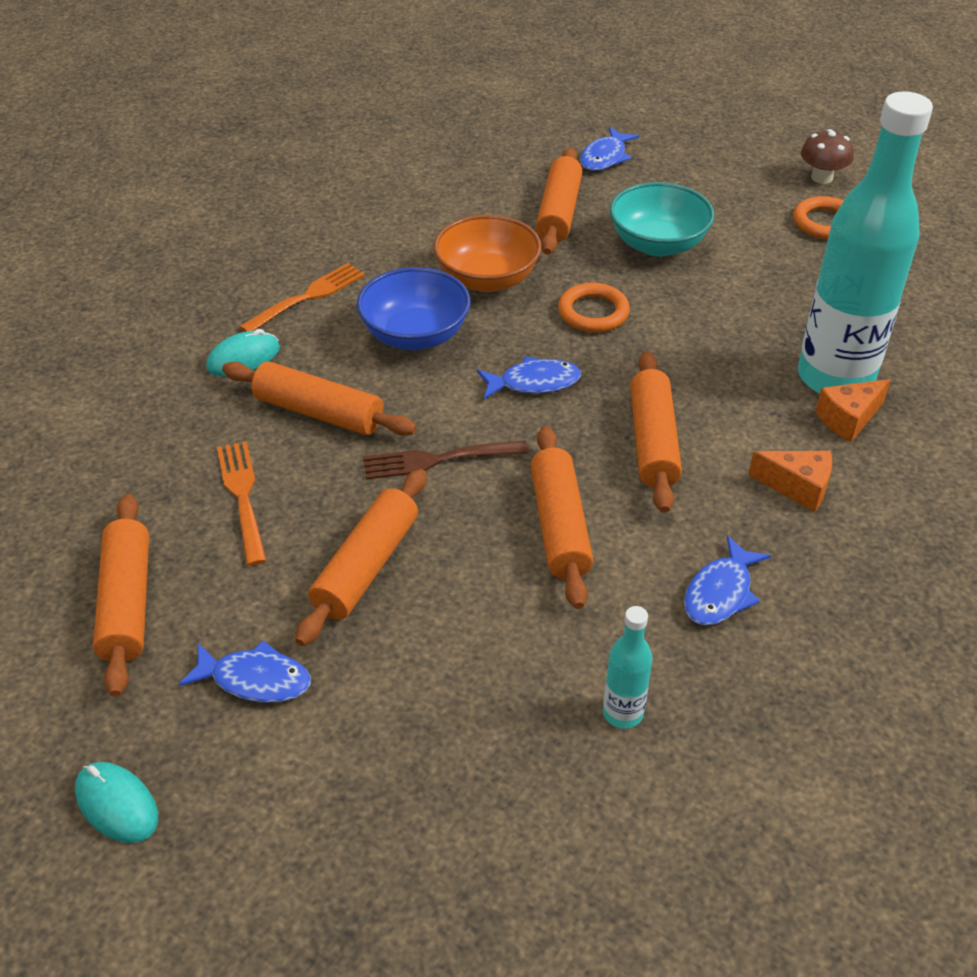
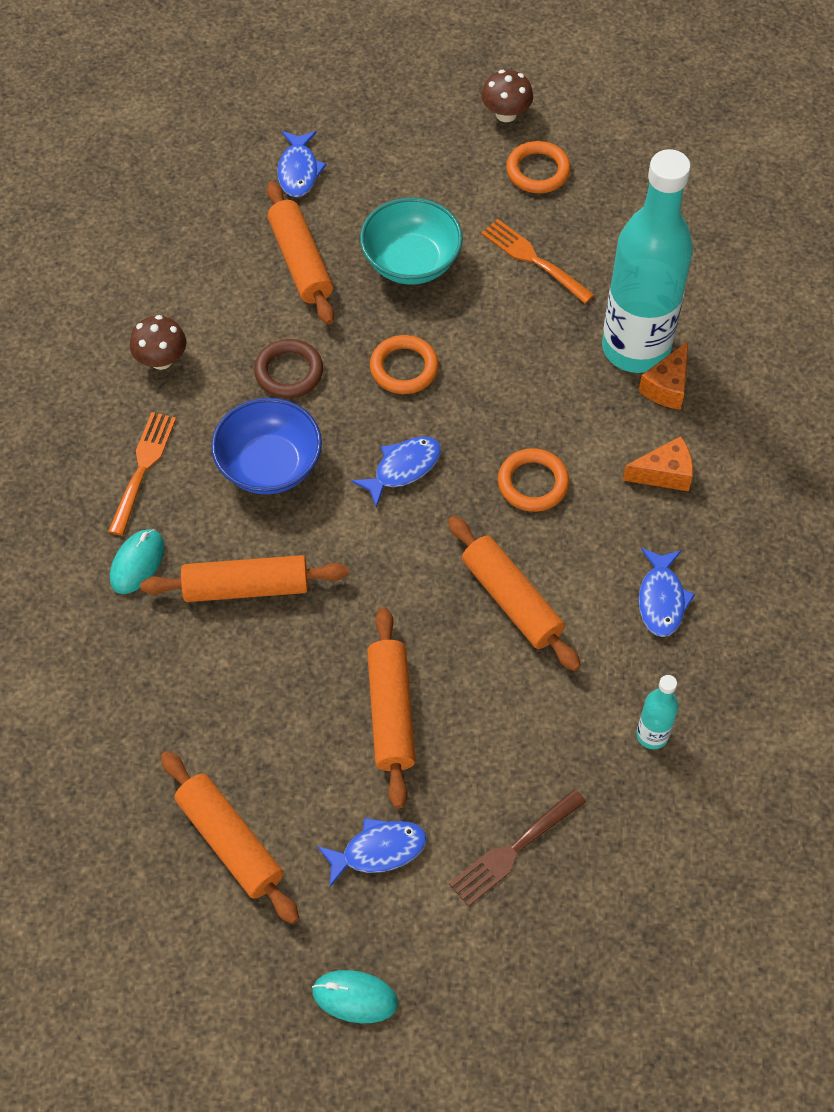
camera: 30 degrees left, 15 degrees up
(243, 496) = (246, 700): orange fork -> orange fork (533, 259)
(387, 234) = (161, 360): none -> brown mushroom
(437, 460) = (377, 585): brown fork -> brown fork (514, 850)
(487, 279) = (289, 372): orange bowl -> brown ring
(652, 442) = (533, 483): orange rolling pin -> orange ring

